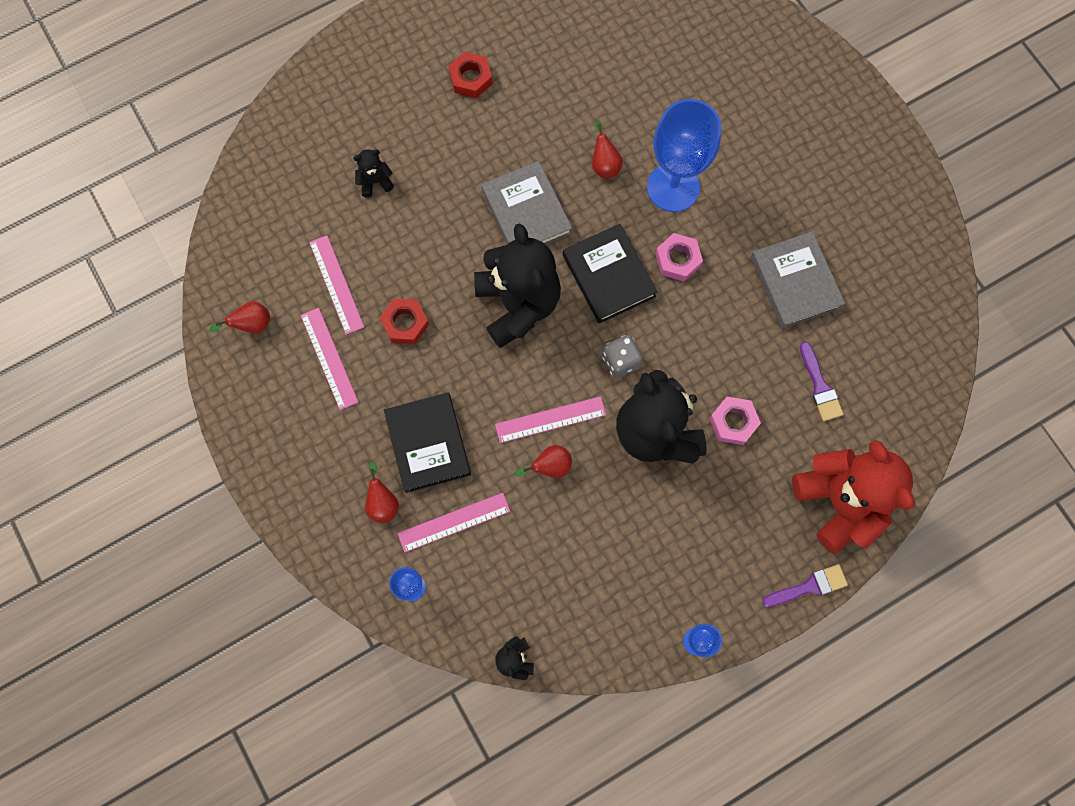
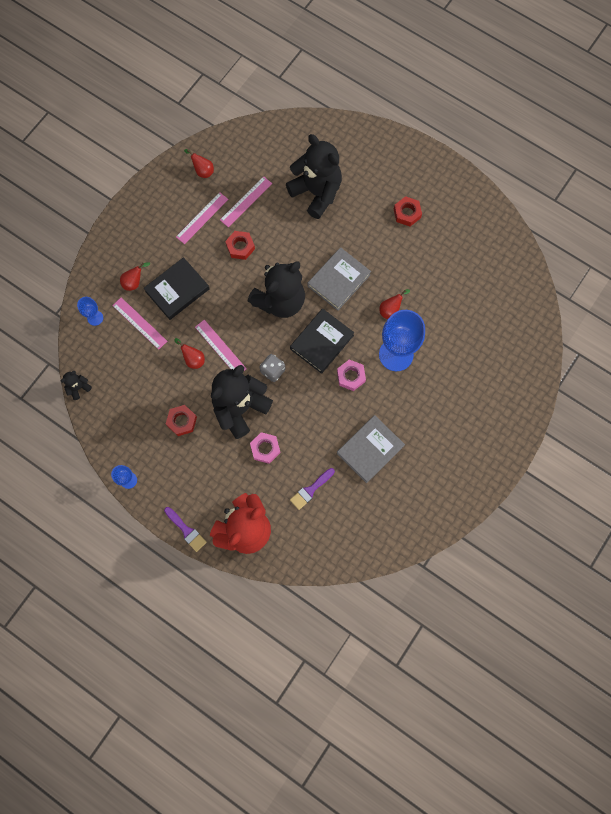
camera: 65 degrees right, 0 degrees up
(375, 181) = (316, 193): black teddy bear -> black teddy bear, size x2.41
(639, 524) = (182, 421): none -> red nut

